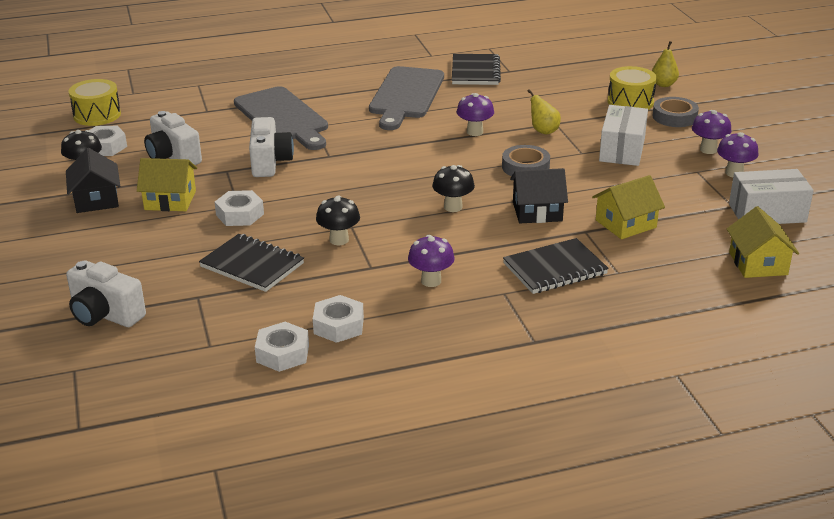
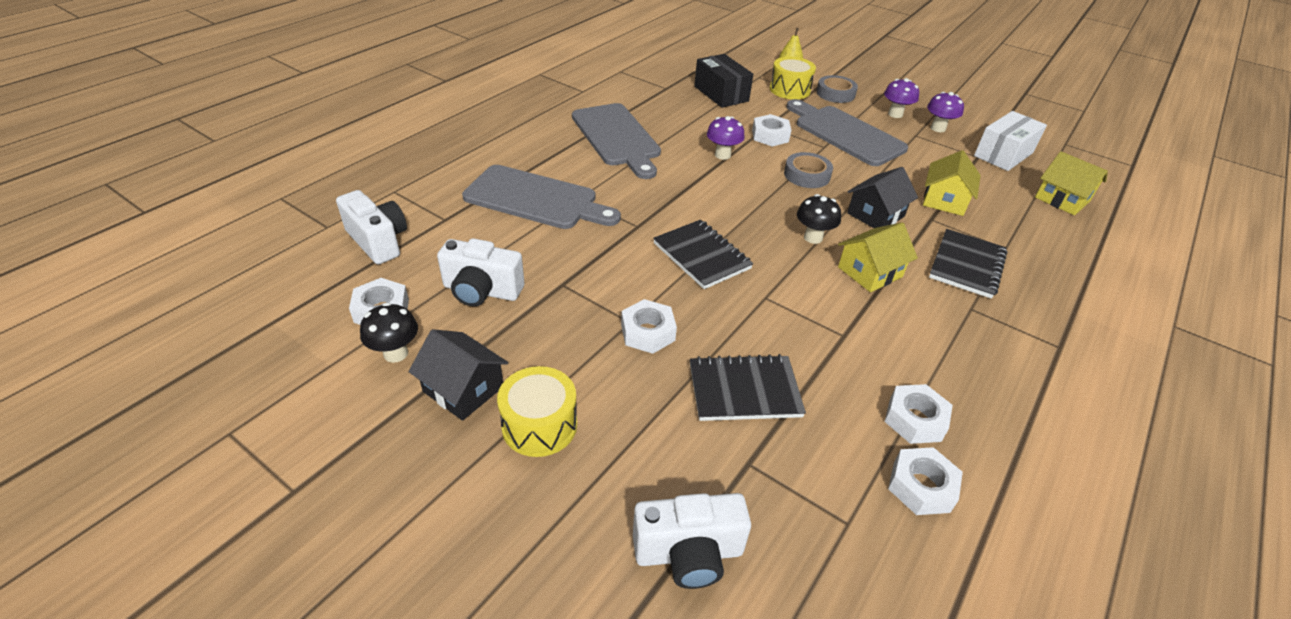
camera: 40 degrees left, 10 degrees up
(97, 115) = (316, 271): yellow drum -> yellow drum (539, 425)
(170, 200) = (552, 349): yellow house -> yellow house (870, 272)
(270, 162) = (593, 256): white camera -> white camera (378, 241)
(339, 240) = (776, 318): black mushroom -> none
(431, 281) = (908, 325): purple mushroom -> none
(475, 72) = (641, 96): black notebook -> black notebook (702, 256)
(543, 131) = (770, 136): yellow pear -> white nut
(554, 88) = (721, 94): none -> black box
(622, 150) = (845, 134): white box -> grey cutting board

